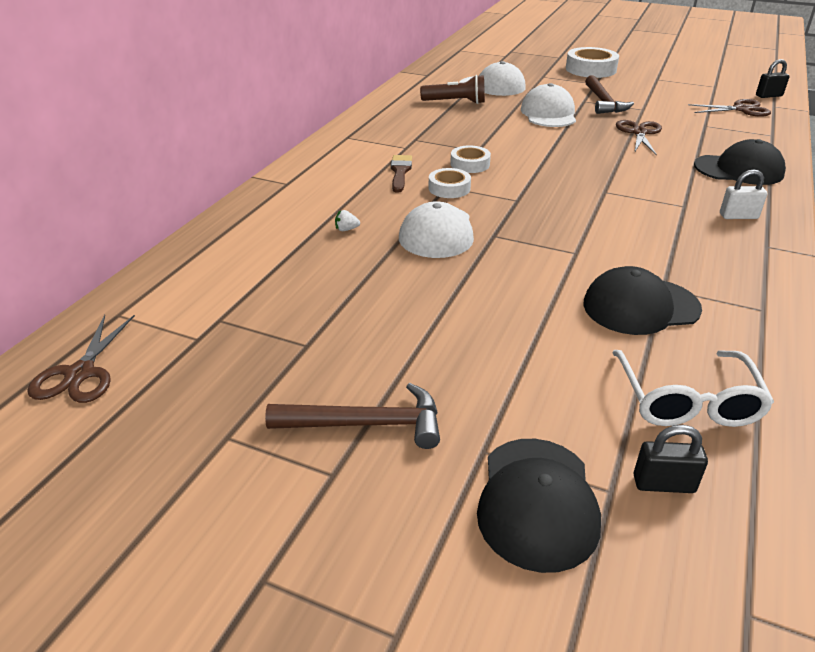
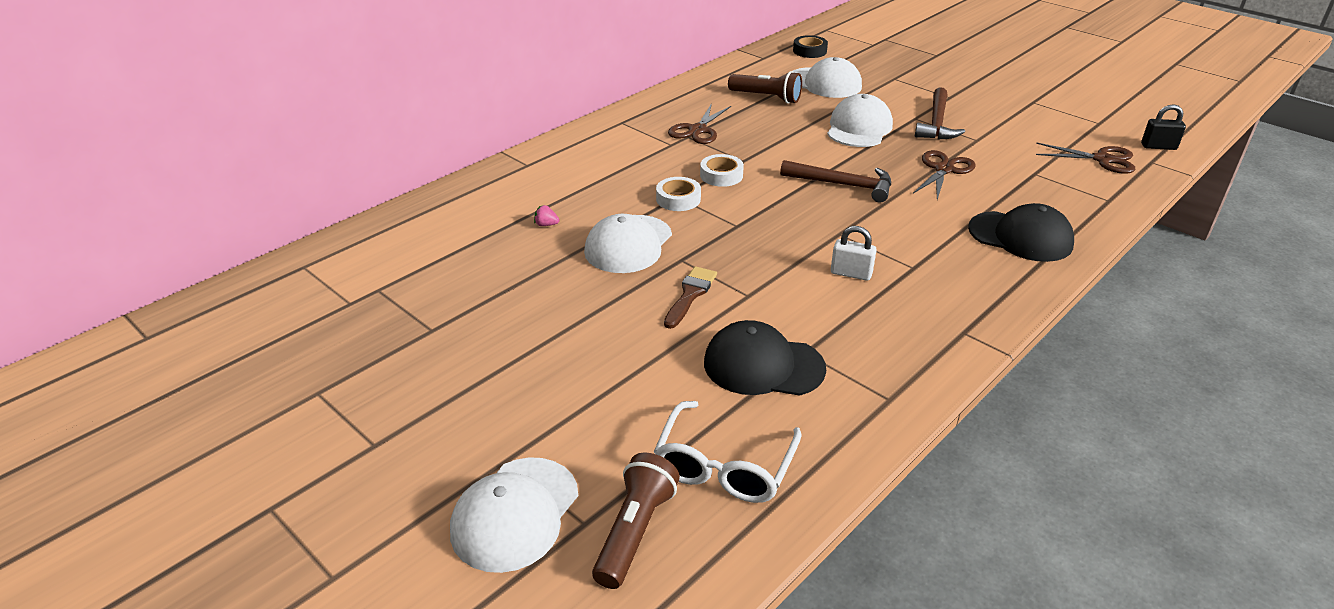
camera: 20 degrees right, 0 degrees up
(80, 373) = (245, 311): brown scissors -> brown scissors (697, 130)
(346, 229) = (546, 225): white strawberry -> pink strawberry
(366, 424) = (429, 411): brown hammer -> brown hammer (843, 185)
(400, 172) = (644, 172): brown brush -> brown brush (690, 295)
(460, 66) = (809, 51): none -> black tape
(537, 502) = (515, 514): black cap -> white cap
(590, 69) = (960, 77): white tape -> none
(663, 484) = (635, 531): black padlock -> brown flashlight
(738, 216) = (964, 292): white padlock -> white padlock (851, 273)

